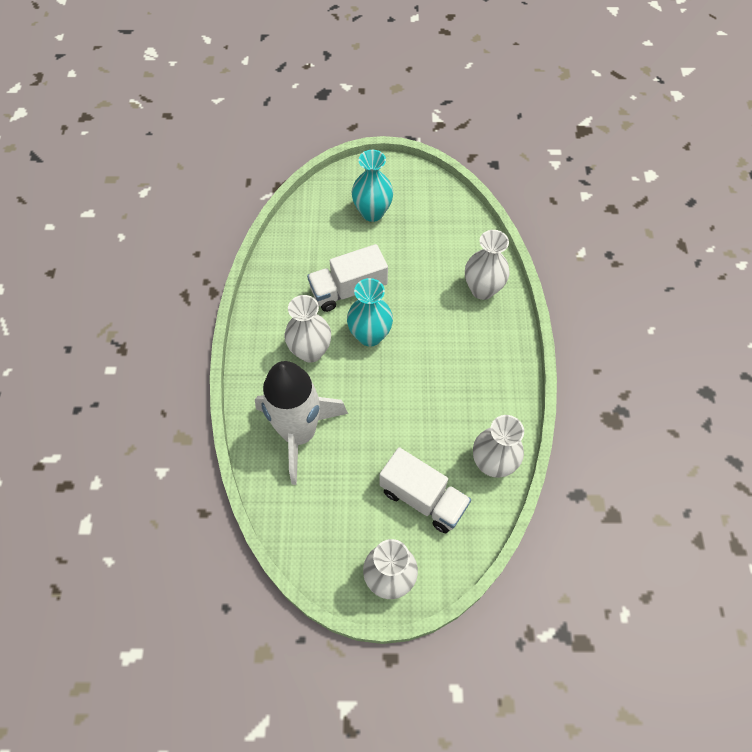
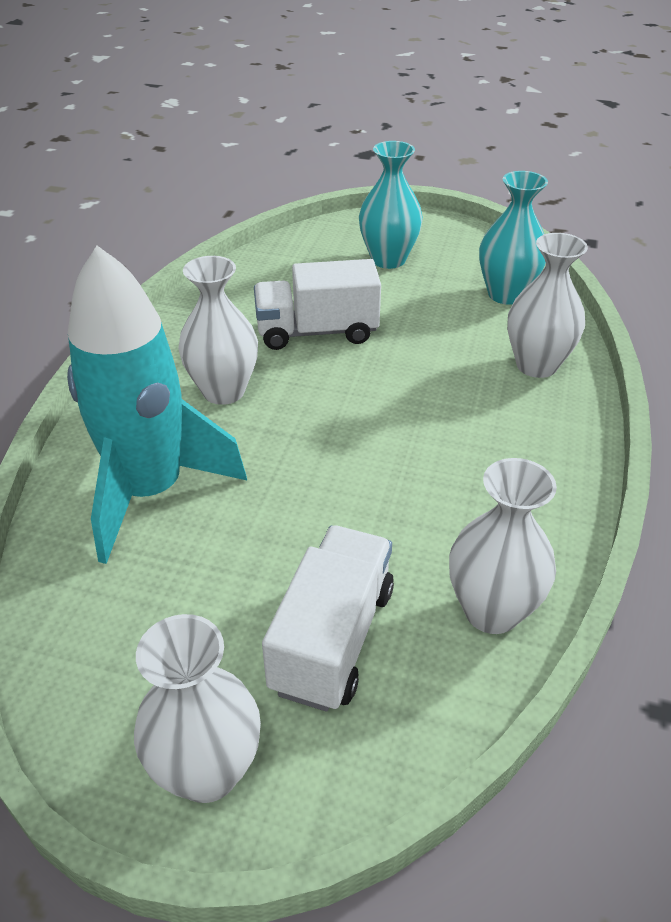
camera: 15 degrees right, 20 degrees down
(299, 433) = (150, 491): white rocket -> turquoise rocket
(370, 335) = (328, 389): turquoise vase -> turquoise vase (506, 294)
(423, 498) = (332, 638): white truck -> white truck turned 120 degrees counterclockwise

